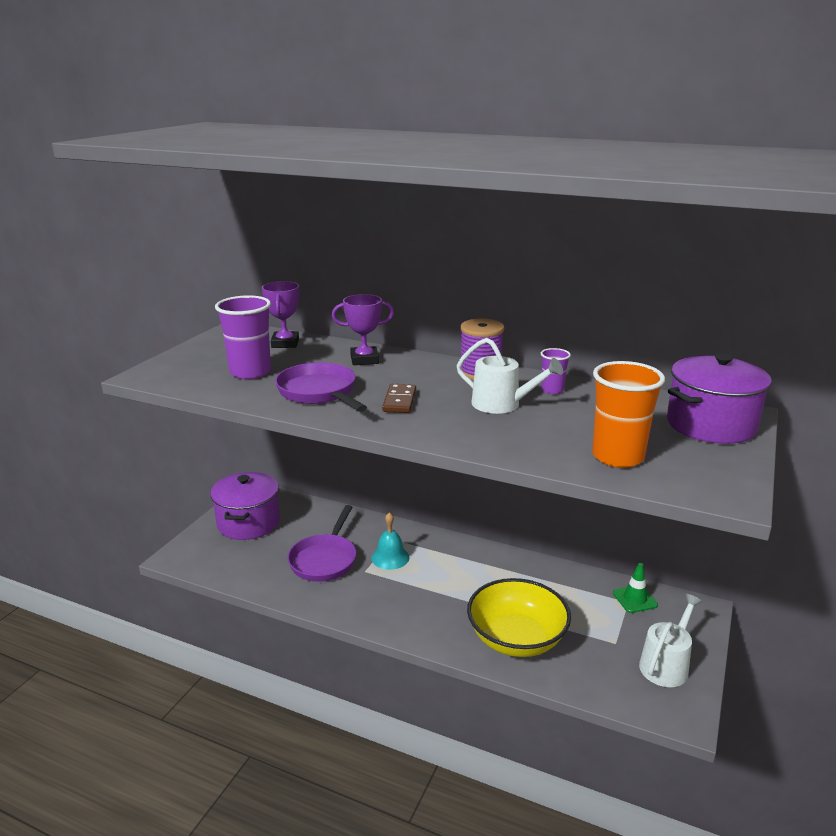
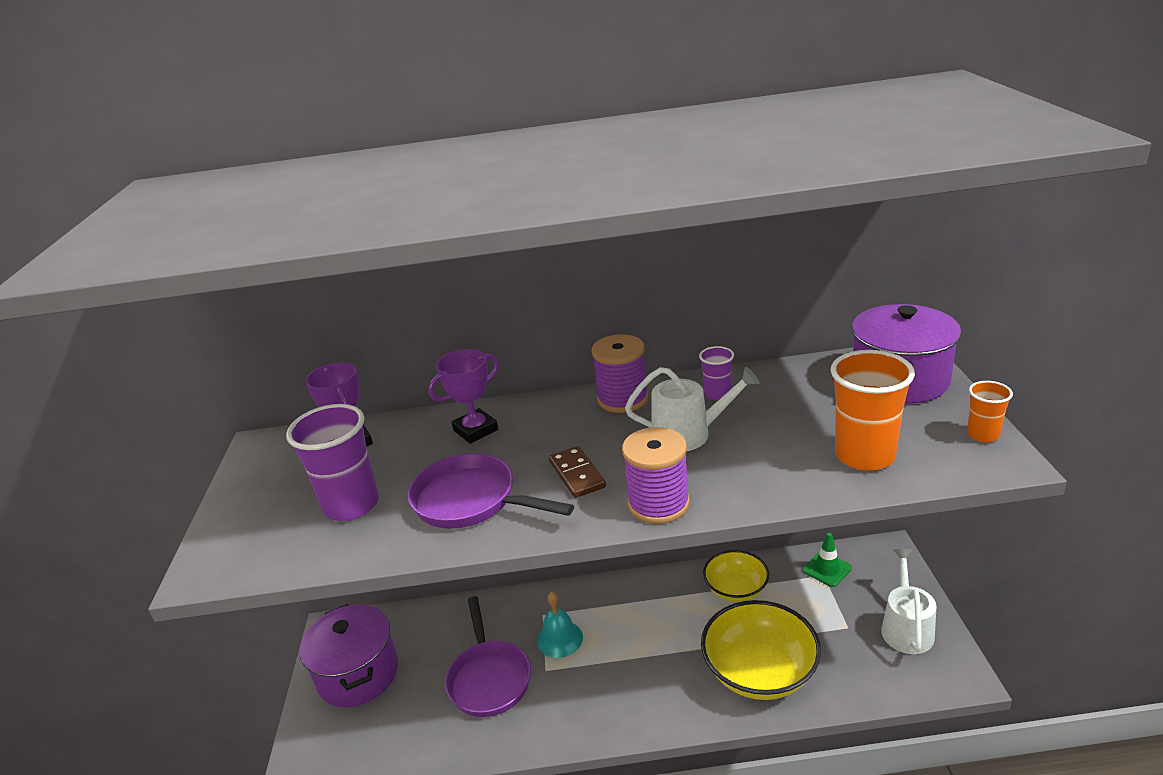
camera: 25 degrees left, 5 degrees up
(433, 432) = (658, 504): none -> purple spool
(546, 581) = (736, 589): none -> yellow bowl
(735, 477) = (983, 435): none -> orange cup

